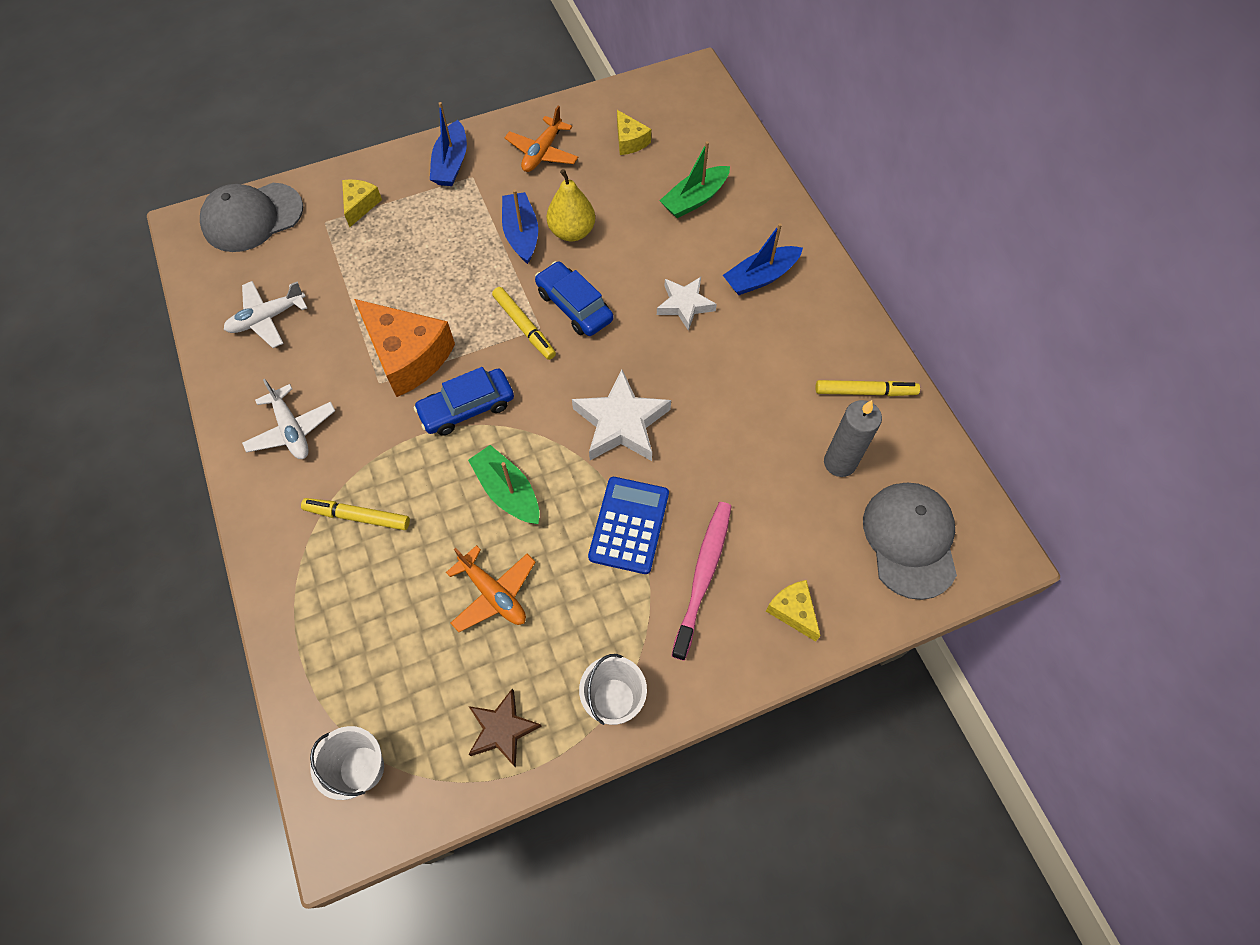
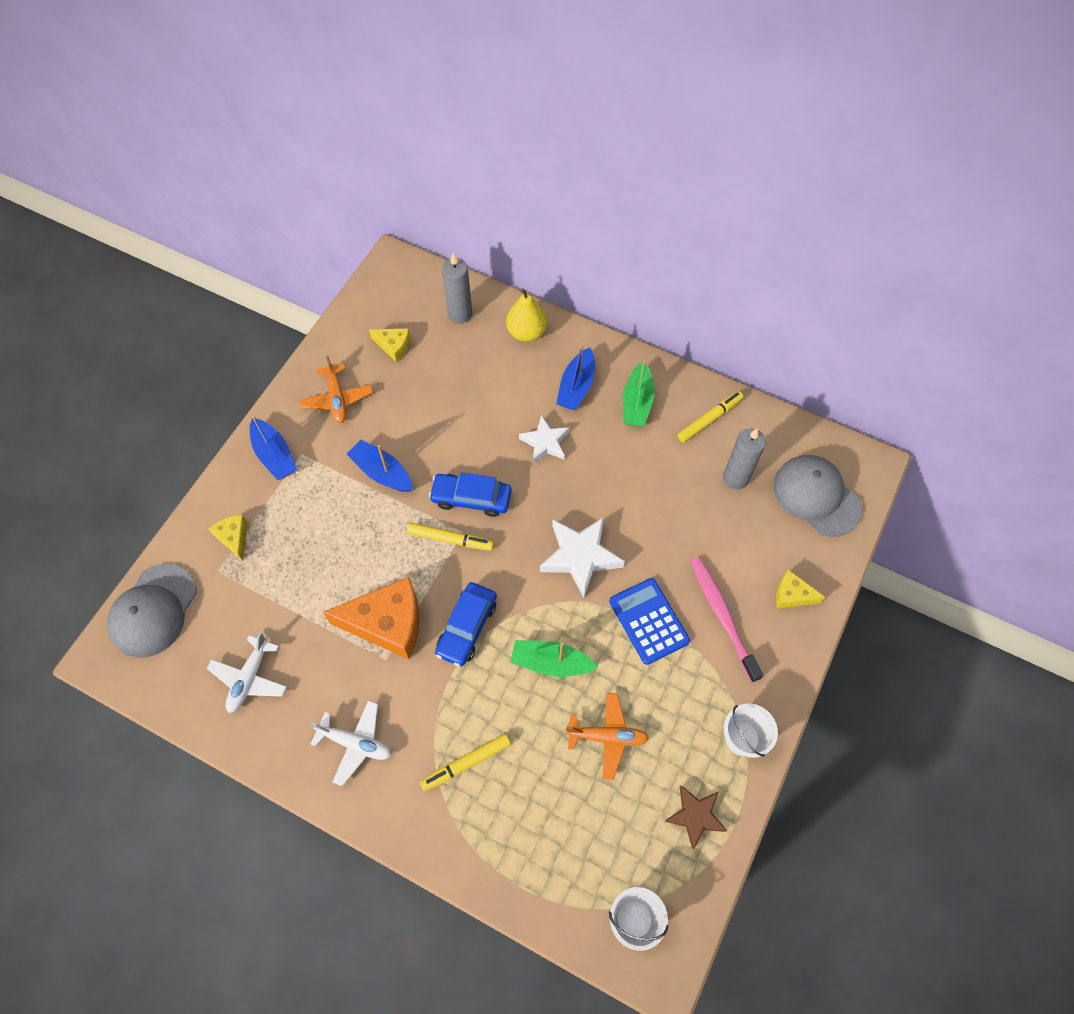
camera: 40 degrees left, 0 degrees up
(572, 232) = (417, 444): yellow pear -> yellow pear (526, 332)
(694, 199) = (481, 360): green boat -> green boat (637, 403)
(713, 150) = (460, 314): none -> grey candle

